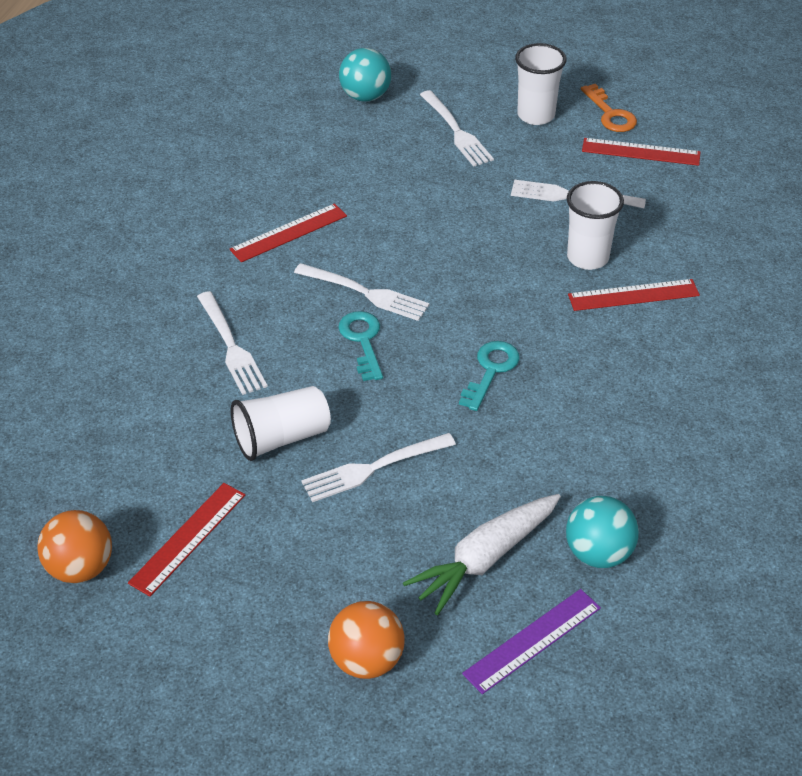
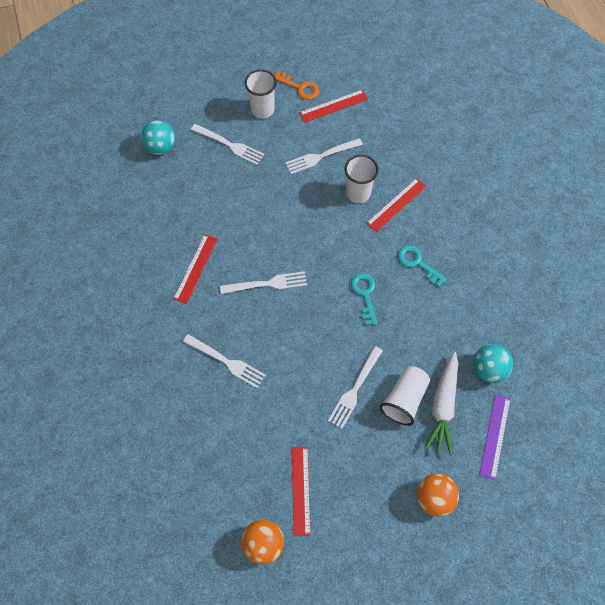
camera: 35 degrees left, 20 degrees up
(281, 438) = (297, 401): white cup -> white cup (404, 399)
(362, 341) = (290, 315): turquoise key -> turquoise key (417, 263)

